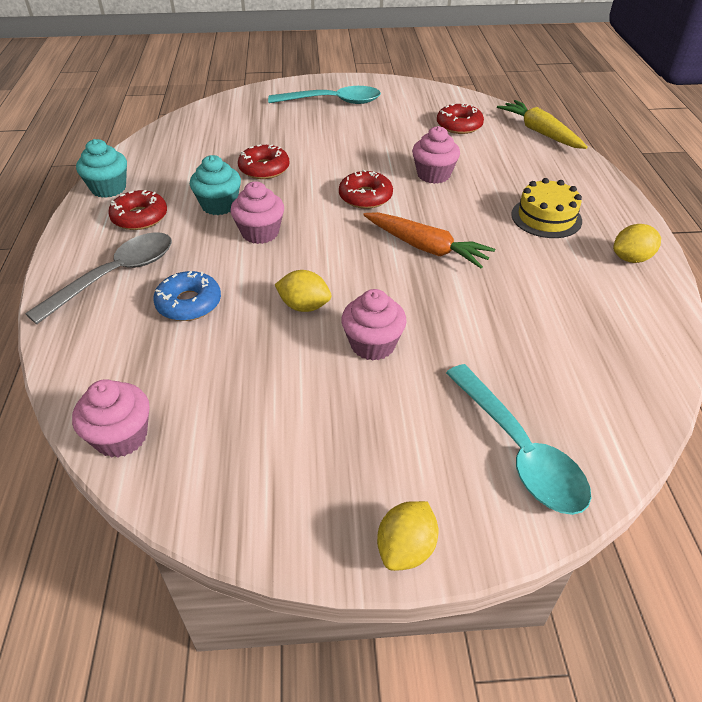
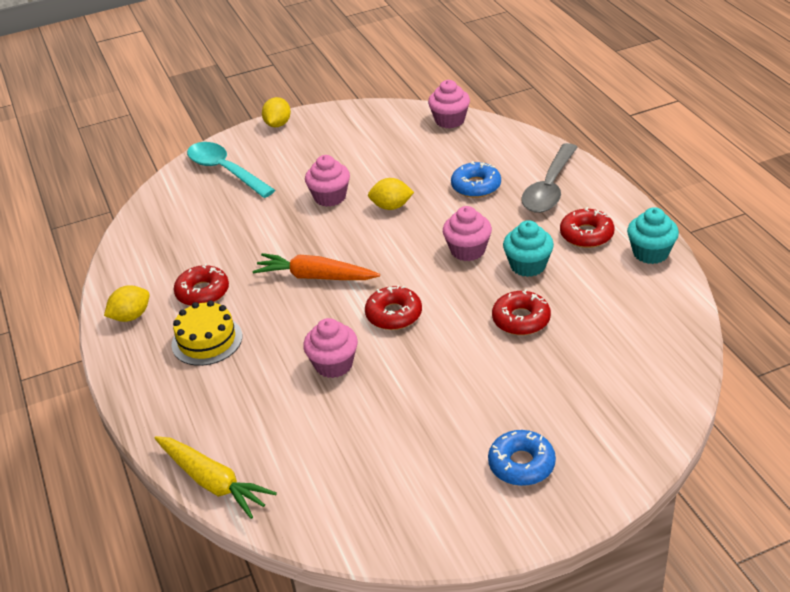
camera: 165 degrees right, 5 degrees down
(333, 102) = (521, 464): turquoise spoon -> blue donut
(459, 125) = (325, 464): red donut -> red donut (202, 292)

